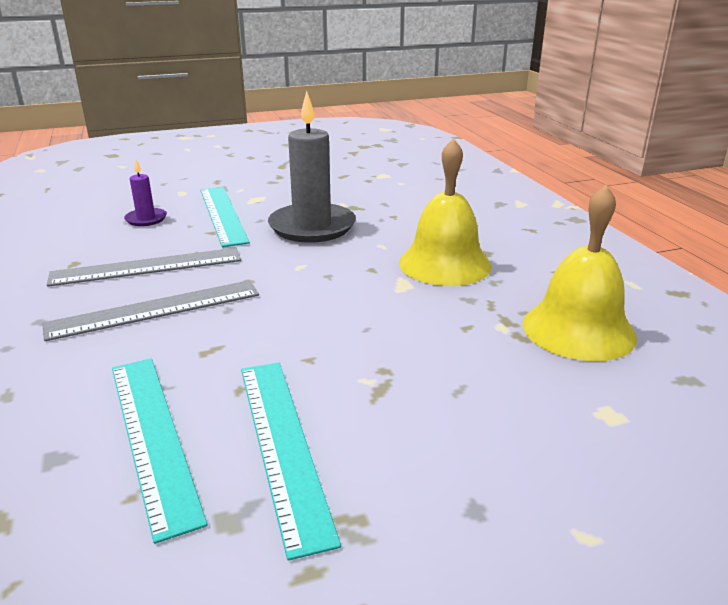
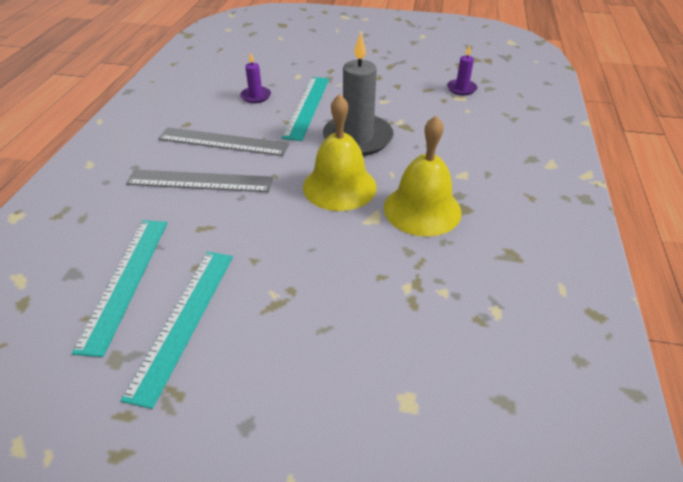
camera: 30 degrees right, 15 degrees up
(376, 169) = (461, 89): none -> purple candle
(578, 330) = (464, 315): yellow bell -> yellow bell (339, 186)

